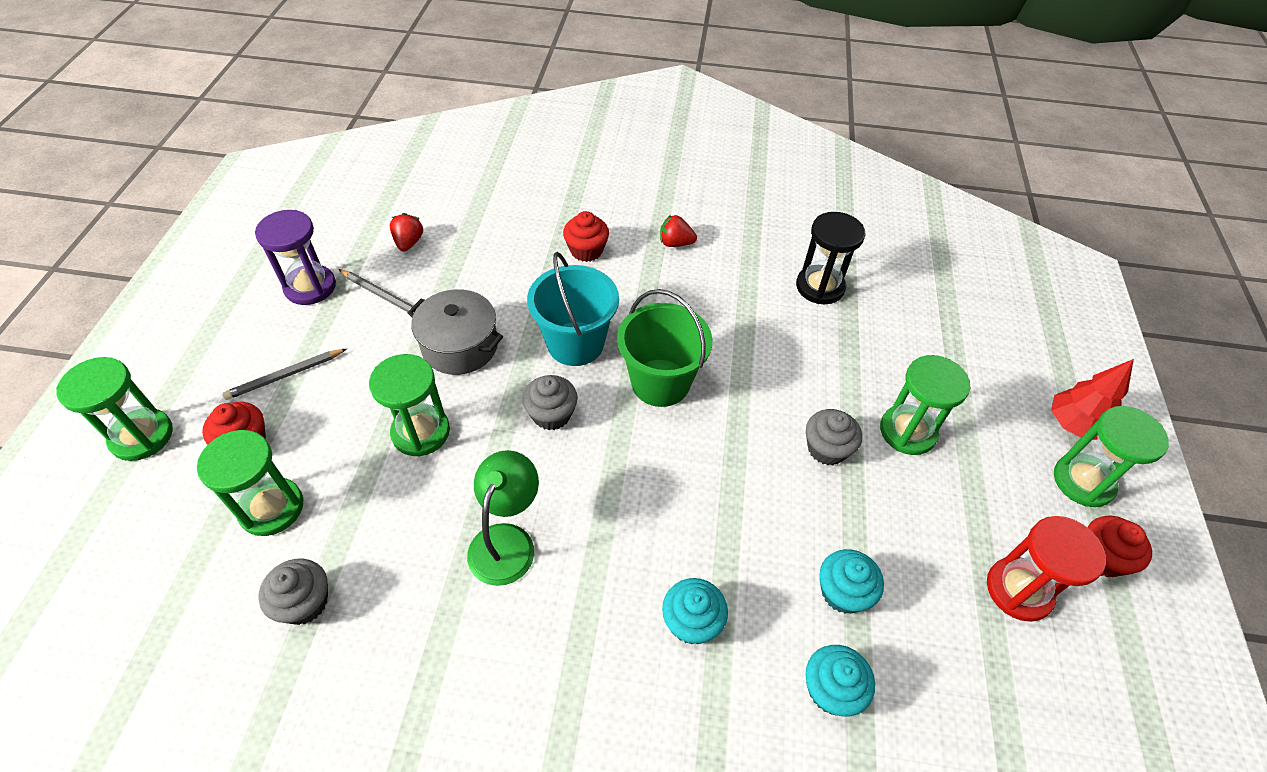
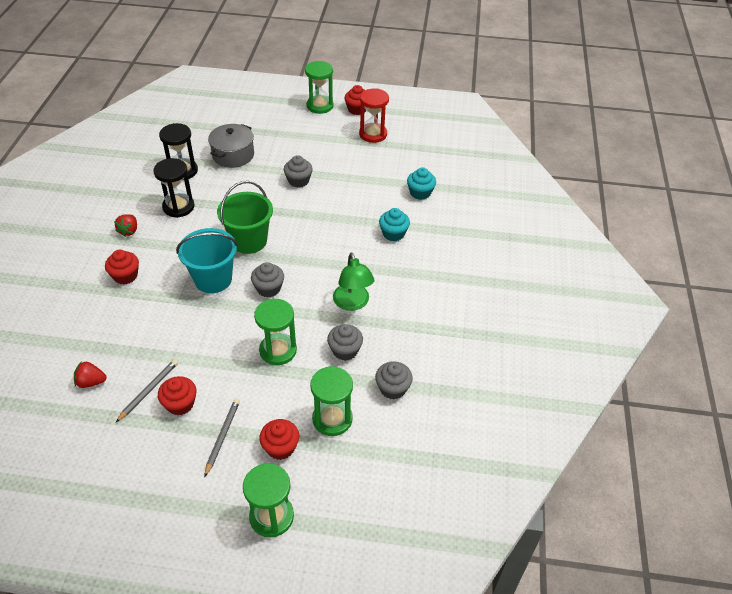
camera: 90 degrees left, 5 degrees down
(285, 375) = (222, 436): grey pencil -> grey pencil turned 135 degrees counterclockwise
(310, 287) = (130, 441): purple hourglass -> none
(352, 328) = (180, 404): none -> red cupcake
(402, 527) = (345, 350): none -> grey cupcake
(460, 346) = (207, 338): grey pot -> grey pot (233, 155)
(507, 540) = (352, 303): green lamp -> green lamp turned 120 degrees counterclockwise
(733, 290) = (178, 207): none -> black hourglass
(843, 592) = (376, 184): turquoise cupcake -> none
(907, 431) = (289, 152): green hourglass -> none
(1073, 425) = (289, 102): red tree -> none

